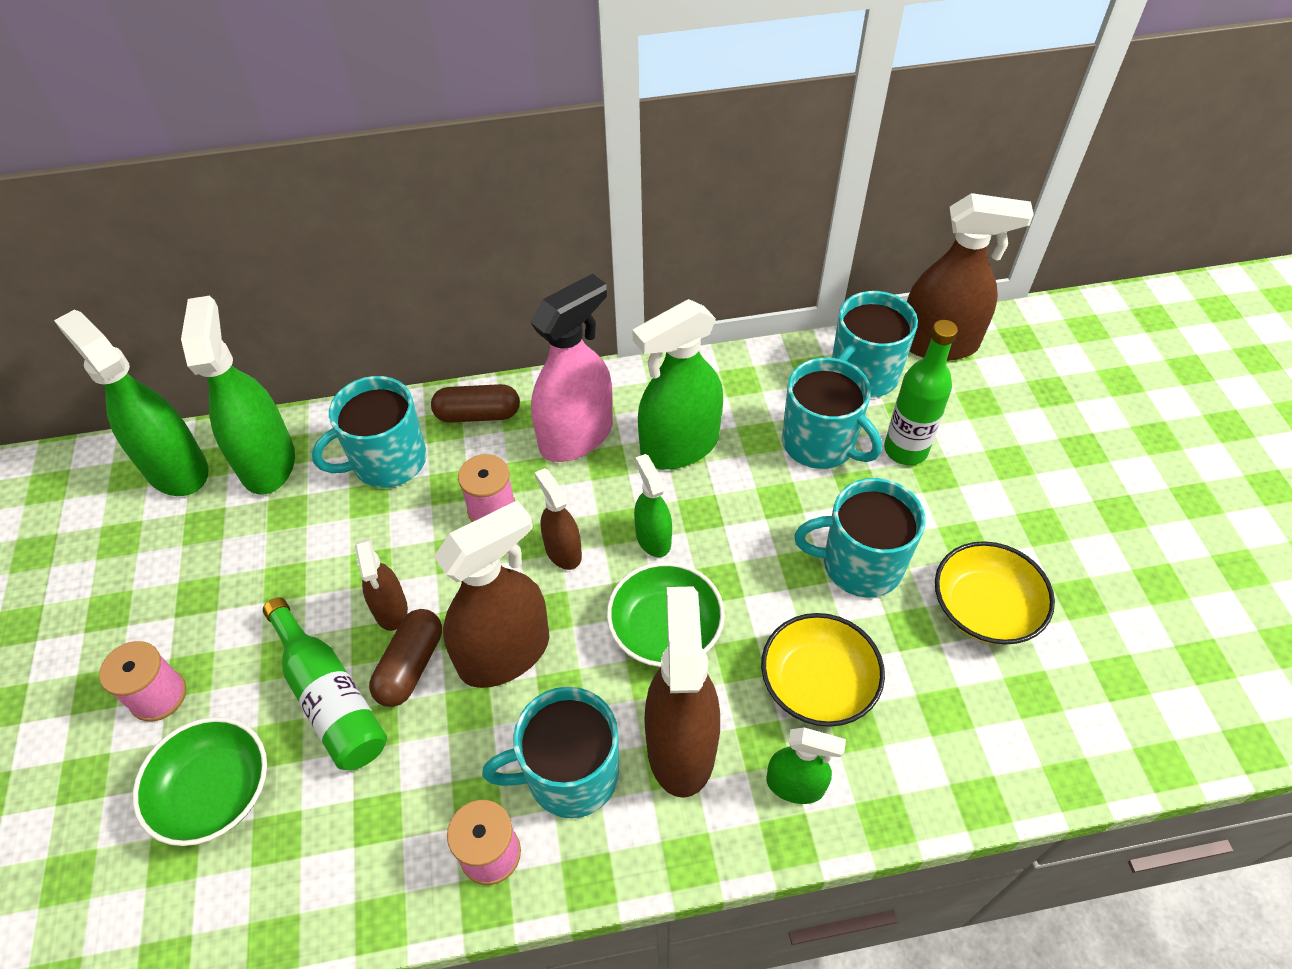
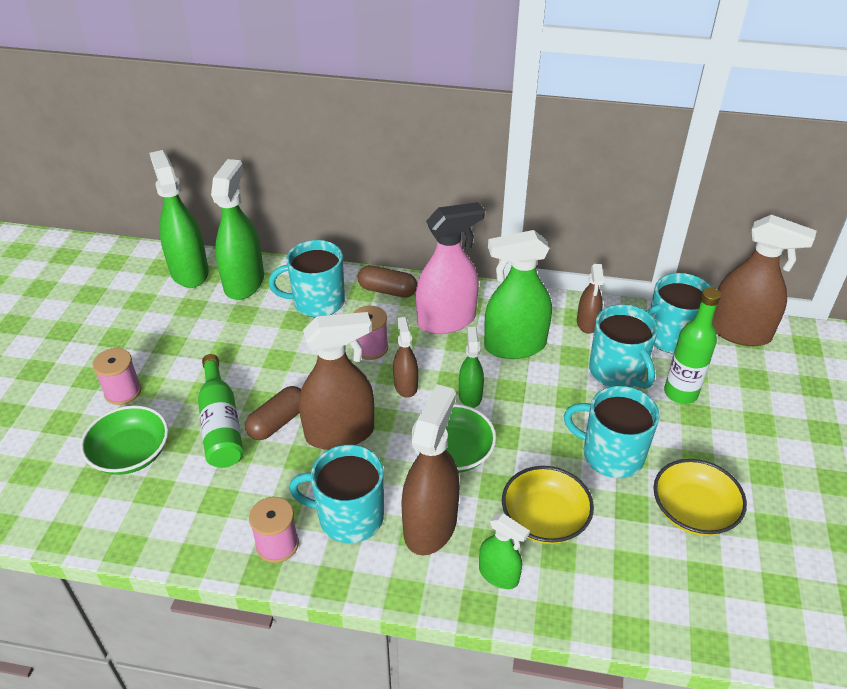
camera: 20 degrees right, 10 degrees down
(391, 609) = (280, 386): brown spray bottle -> brown spray bottle (587, 323)

